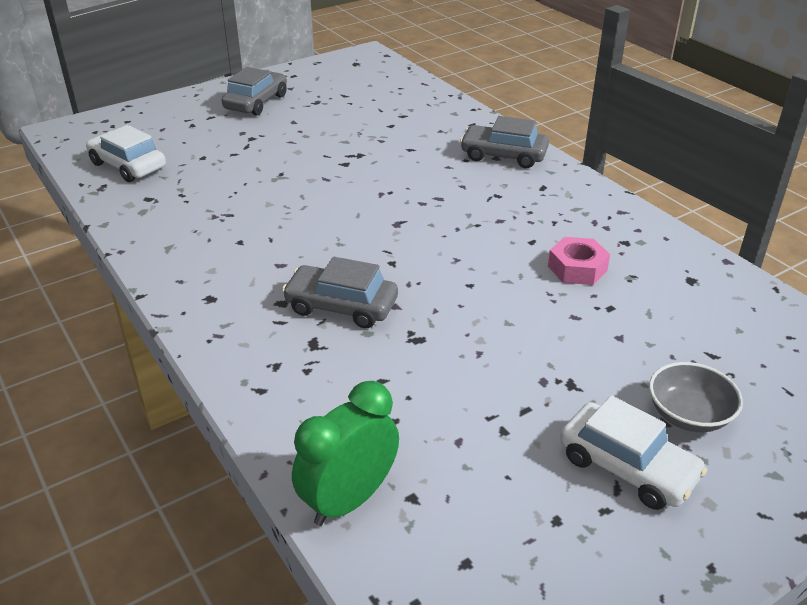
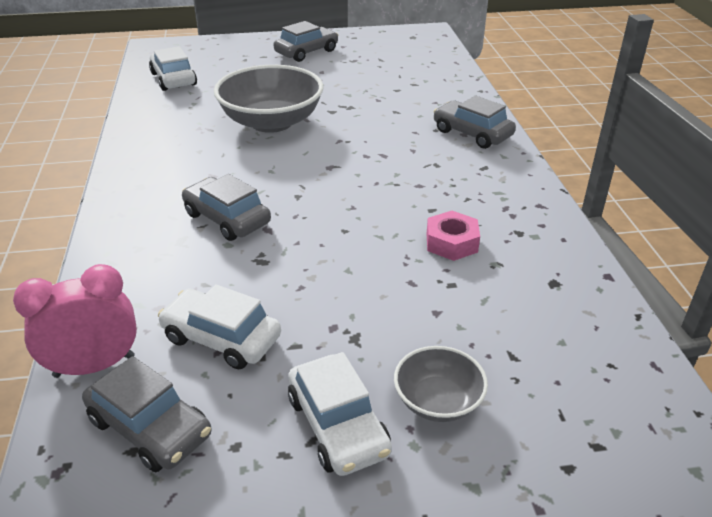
camera: 25 degrees right, 0 degrees up
(291, 190) = (271, 122): none -> grey bowl
(349, 500) = (94, 366): green clock -> pink clock
(450, 427) = (221, 338): none -> white car
(462, 535) = (150, 427): none -> grey car

